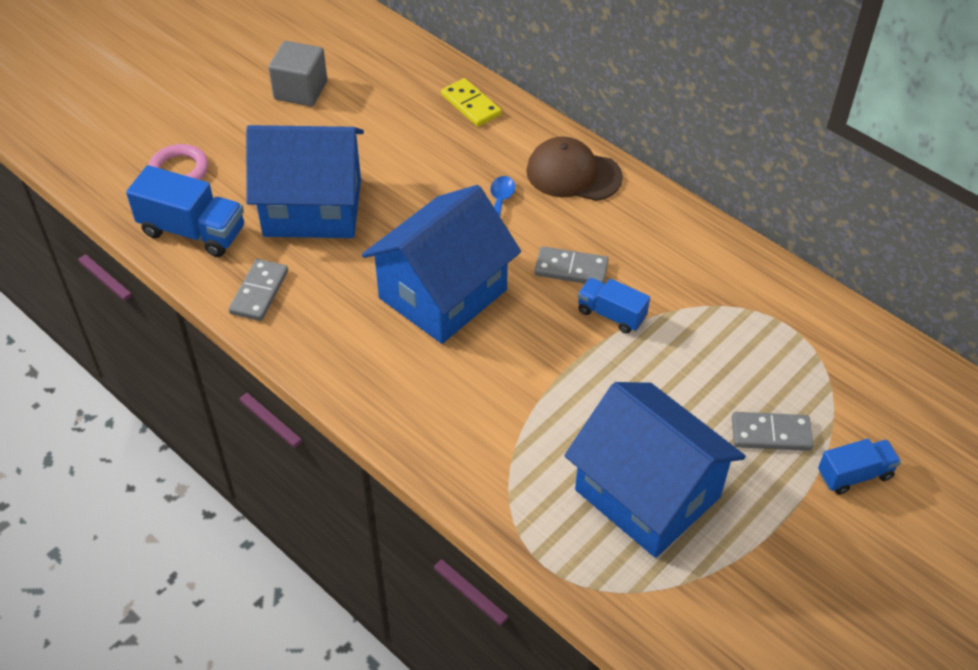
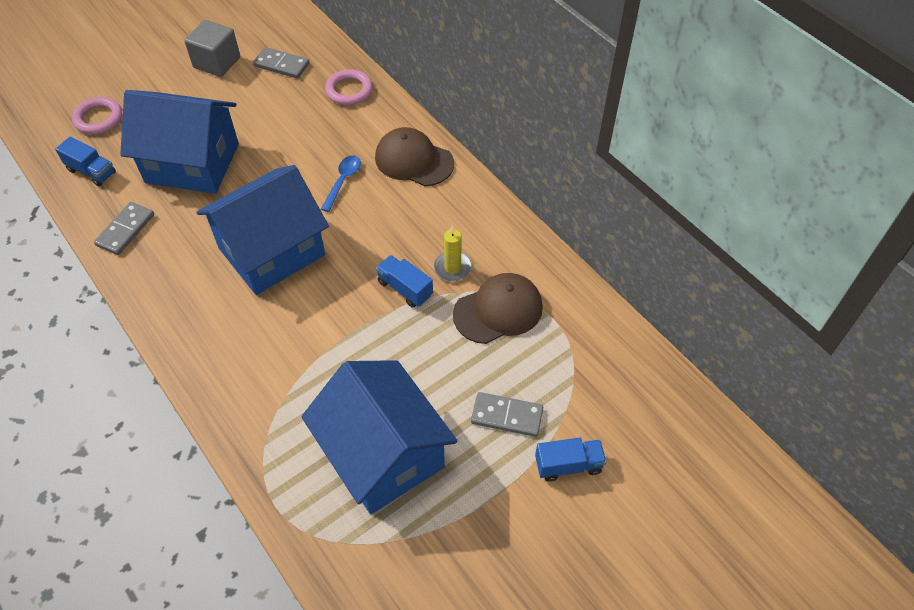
camera: 10 degrees right, 5 degrees up
(193, 231) = (91, 171): blue truck -> blue truck, size x0.61
(470, 105) = (349, 90): yellow domino -> pink ring
(571, 269) = (384, 243): grey domino -> grey domino (281, 65)
(657, 285) = (452, 268): none -> yellow candle
(724, 324) = (498, 310): none -> brown cap

